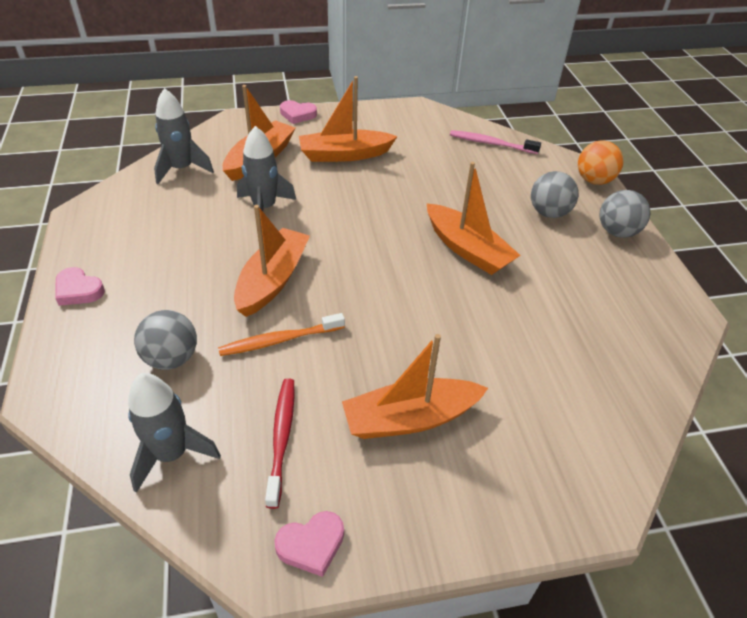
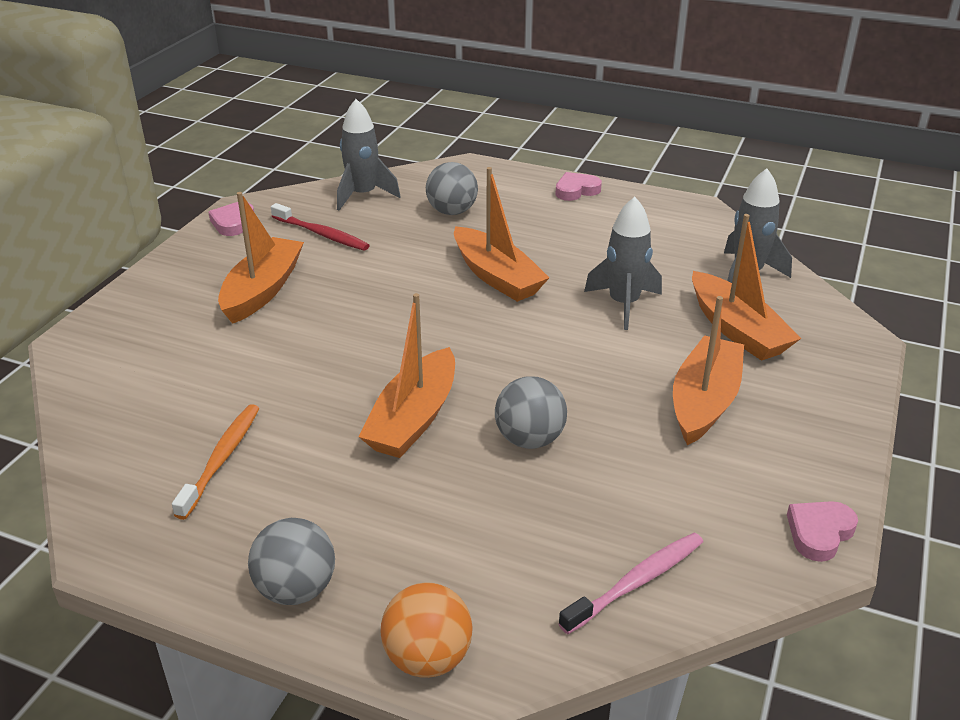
camera: 125 degrees right, 10 degrees down
(279, 340) = (416, 259): orange toothbrush -> orange toothbrush (221, 459)
(297, 114) = (852, 397): pink heart -> pink heart (819, 533)
(467, 249) = (413, 418): orange boat -> orange boat turned 60 degrees counterclockwise
(549, 213) = (405, 538): grey ball -> grey ball (529, 439)

